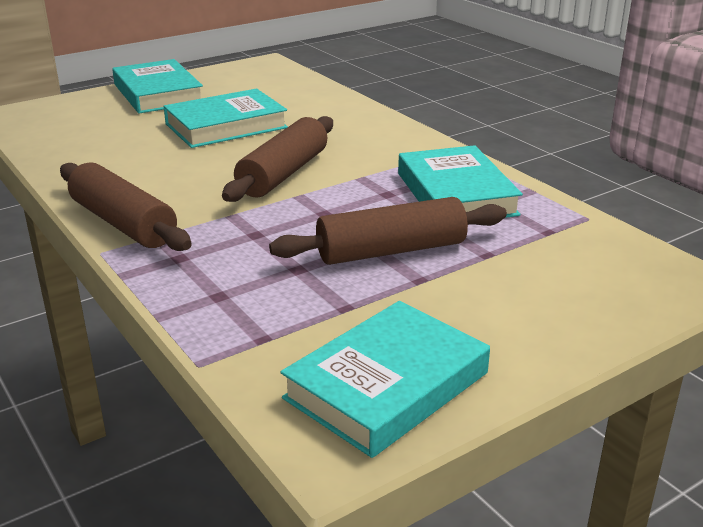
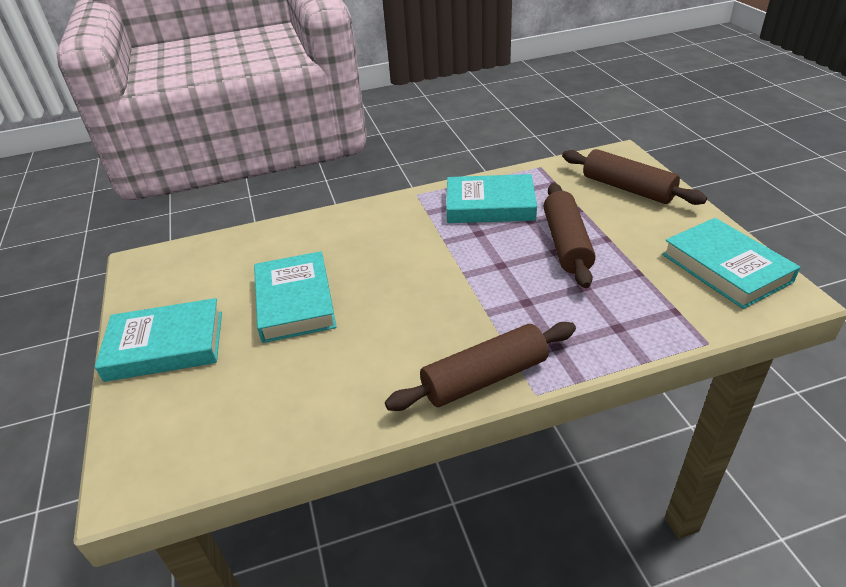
camera: 70 degrees left, 10 degrees up
(283, 174) = (421, 277): brown rolling pin -> brown rolling pin (628, 188)

